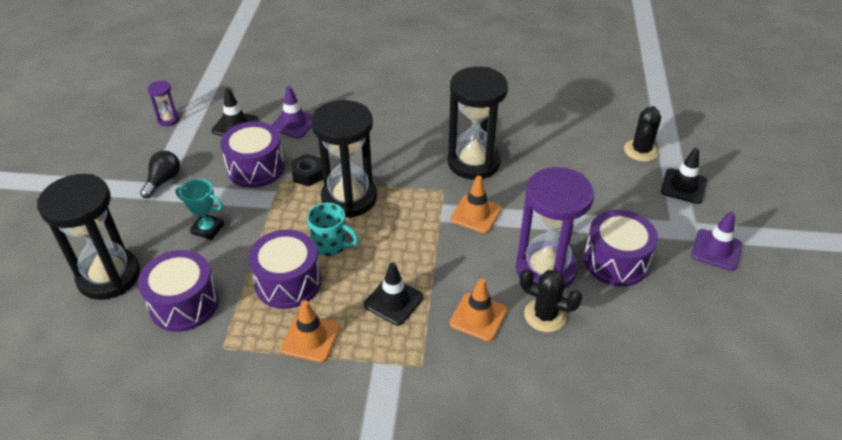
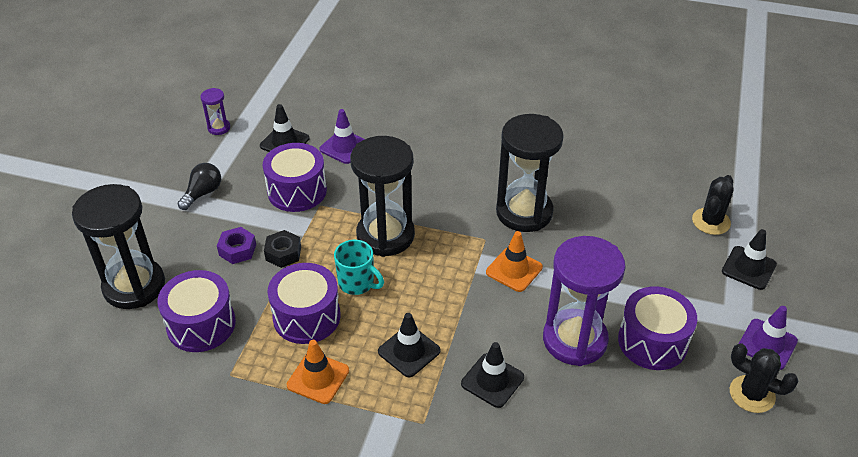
camera: 10 degrees right, 0 degrees up
(208, 229) = (237, 250): turquoise trophy -> purple nut
(308, 174) = (348, 204): black nut -> black nut (283, 253)
(478, 317) = (492, 380): orange traffic cone -> black traffic cone
(545, 315) = (563, 389): black cactus -> black cactus (752, 394)

